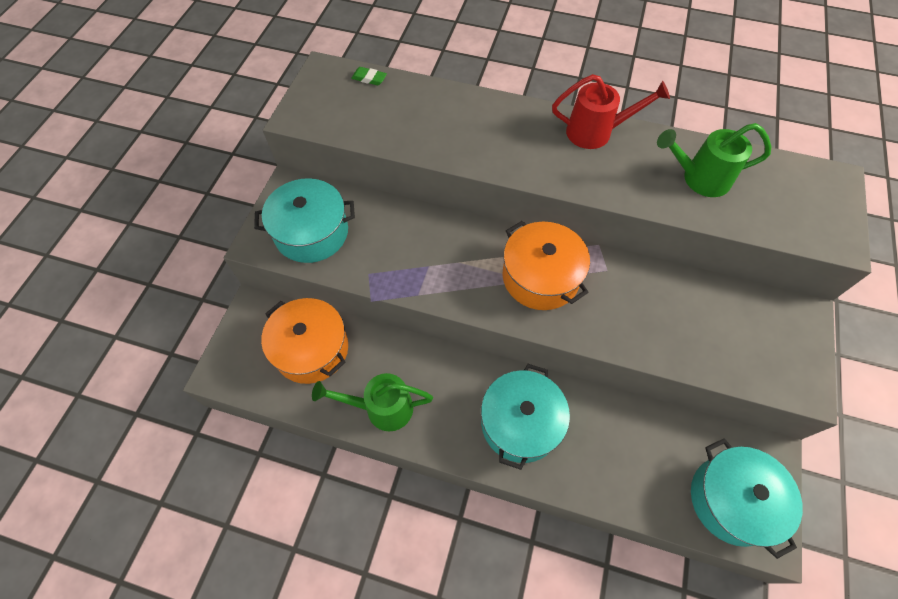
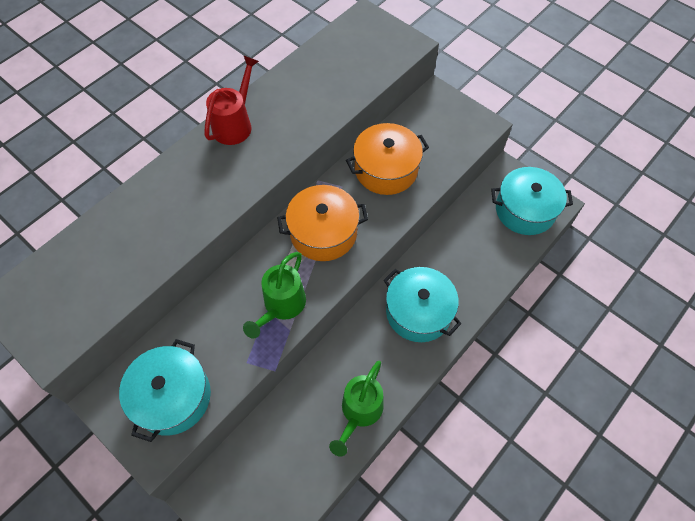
camera: 65 degrees left, 0 degrees up
(311, 349) = (274, 453): orange pot -> orange pot (386, 169)
(369, 78) = (49, 264): green eraser -> none
(699, 178) = (318, 86): green watering can -> green watering can (281, 306)

